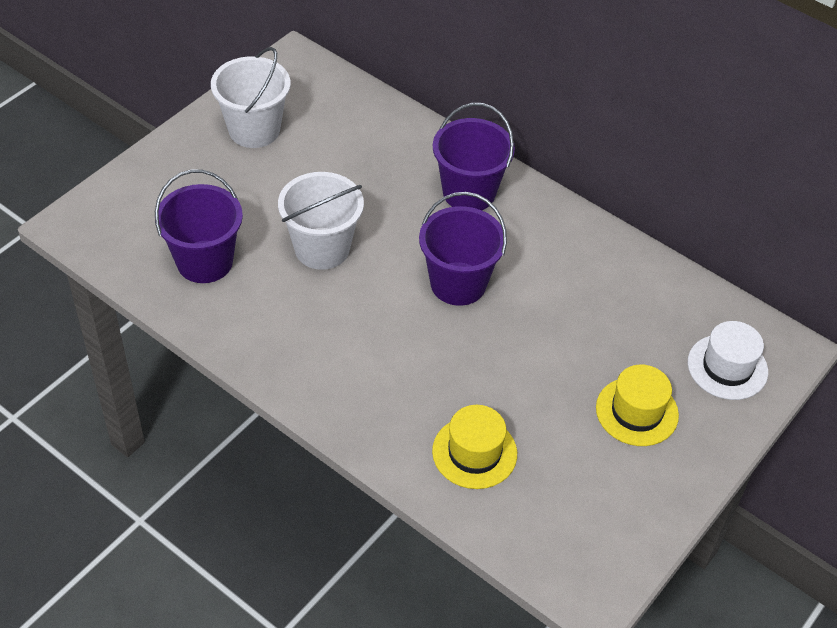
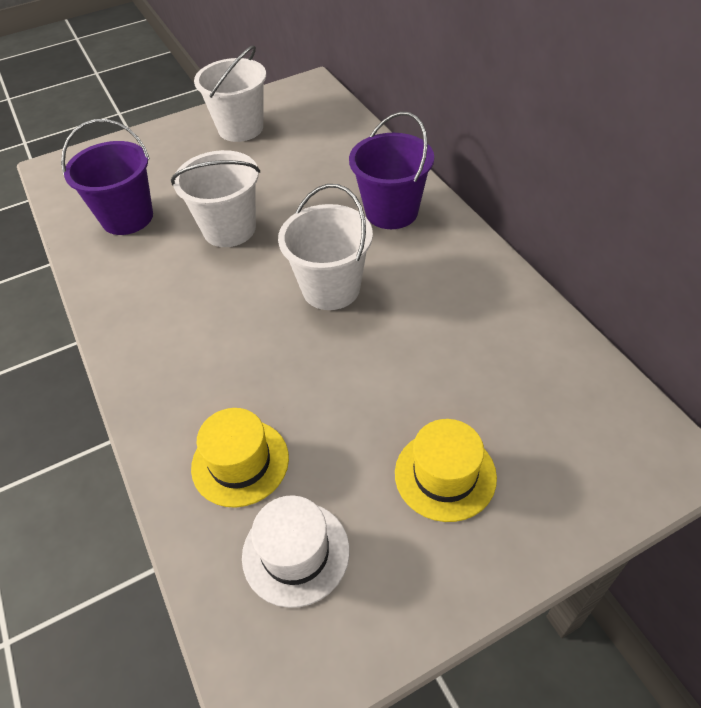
camera: 30 degrees right, 0 degrees up
(458, 283) = (331, 288): purple bucket -> white bucket
(727, 367) = (583, 456): white hat -> white hat (295, 553)

